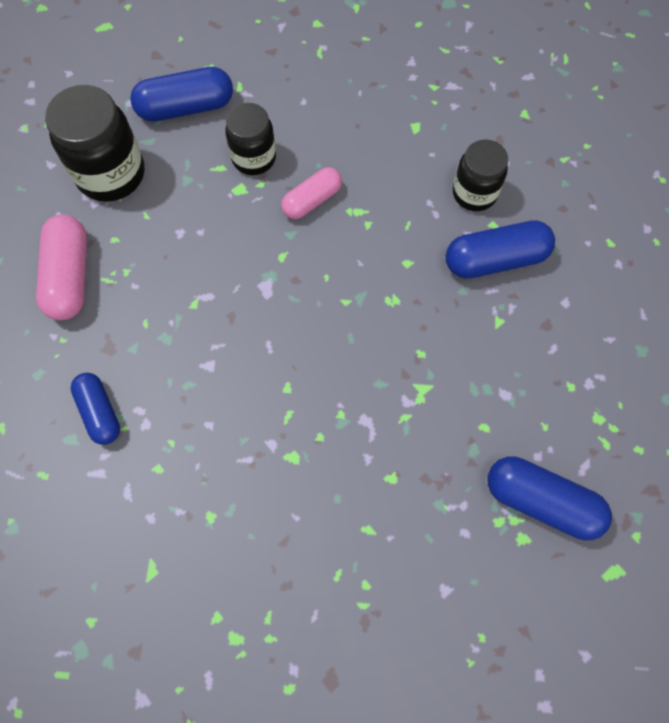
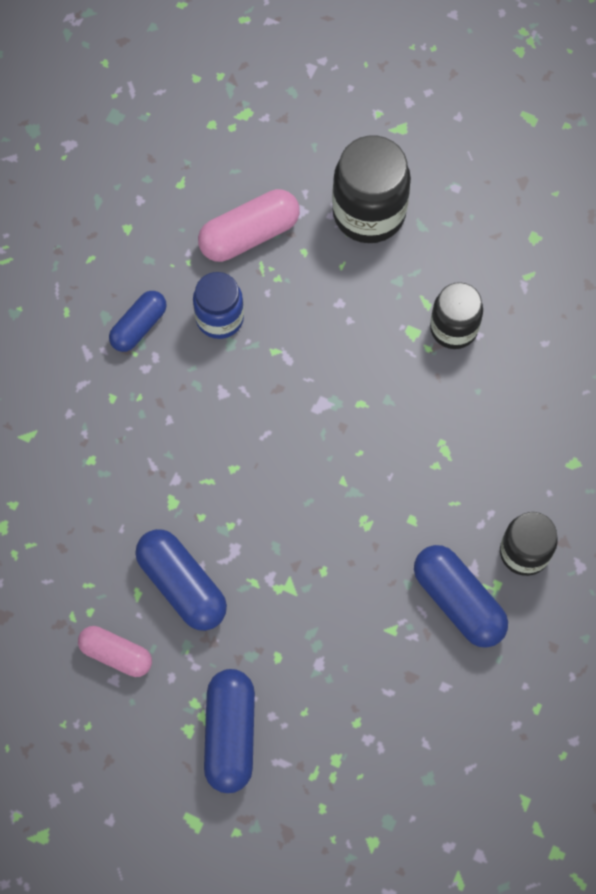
camera: 65 degrees right, 0 degrees up
(135, 336) = (219, 318): none -> blue jar
(186, 107) = (477, 240): blue capsule -> blue capsule (182, 585)
(312, 200) = (434, 403): pink capsule -> pink capsule (116, 654)

